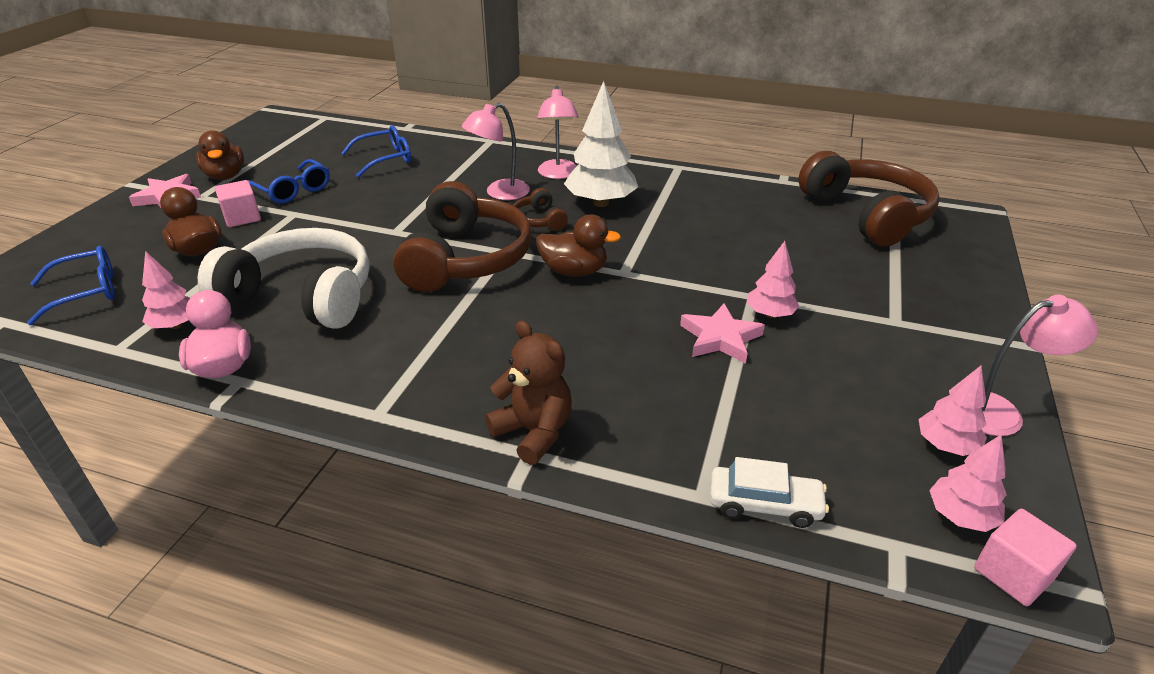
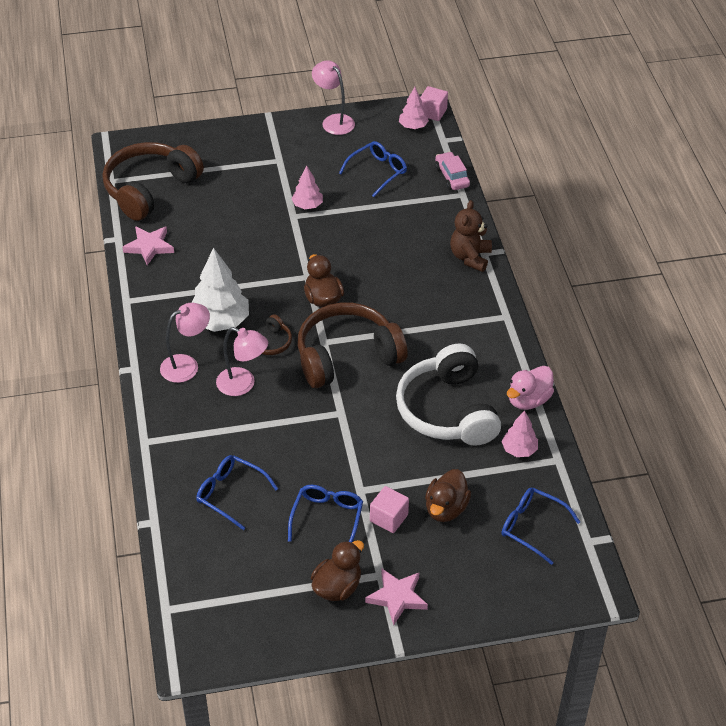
camera: 120 degrees left, 10 degrees up
(720, 338) = (345, 218): pink star -> pink star (149, 247)
(764, 504) = (452, 177): white car -> pink car
(822, 411) = (377, 172): none -> blue glasses
(945, 445) = (371, 134): pink tree -> none

